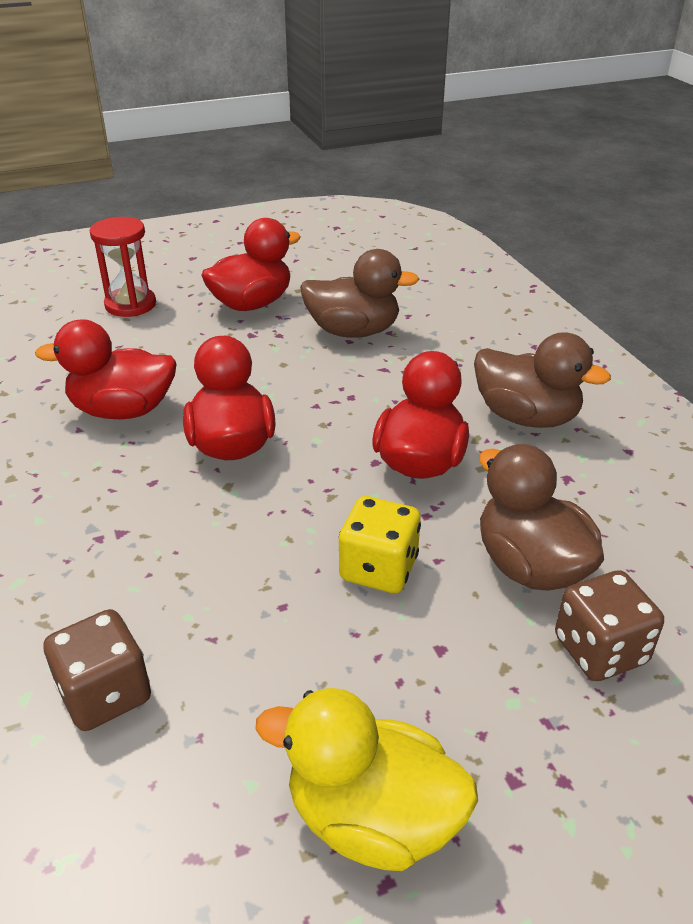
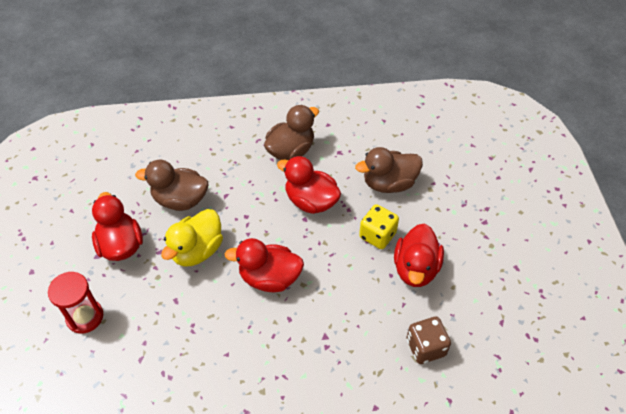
camera: 75 degrees left, 15 degrees up
(123, 410) = (216, 329): red duck -> red duck (415, 269)
(353, 331) = (180, 200): brown duck -> brown duck turned 105 degrees counterclockwise
(372, 818) = (493, 266): yellow duck -> yellow duck (197, 250)
(600, 650) = (436, 178): brown dice -> none

